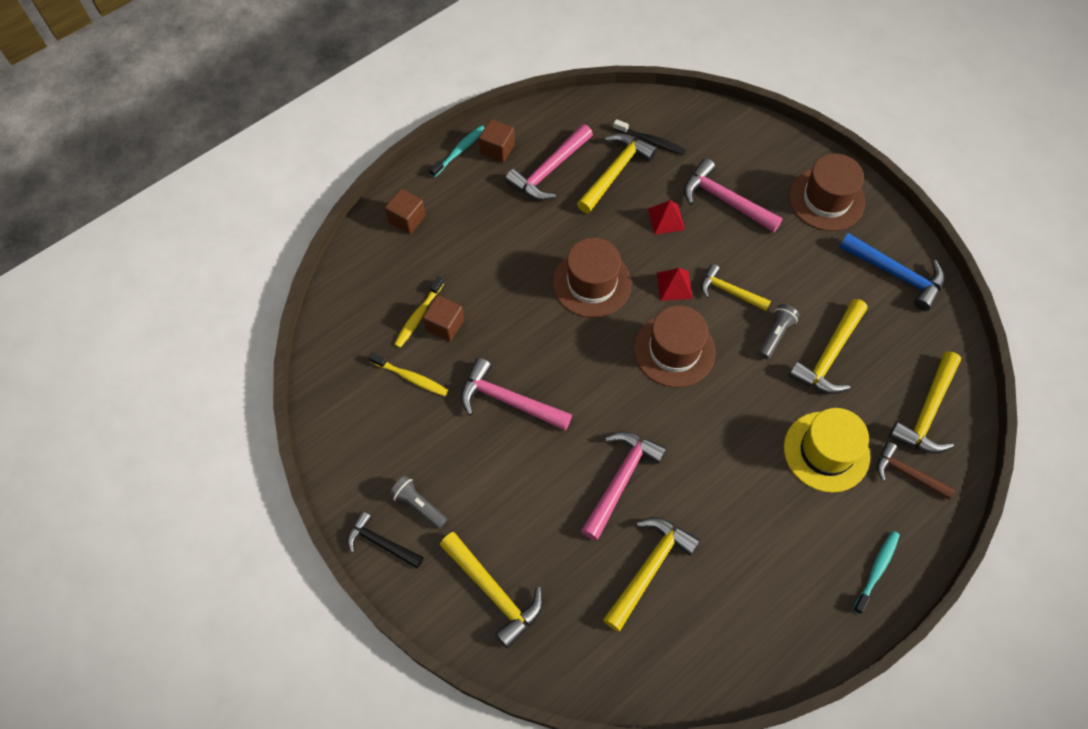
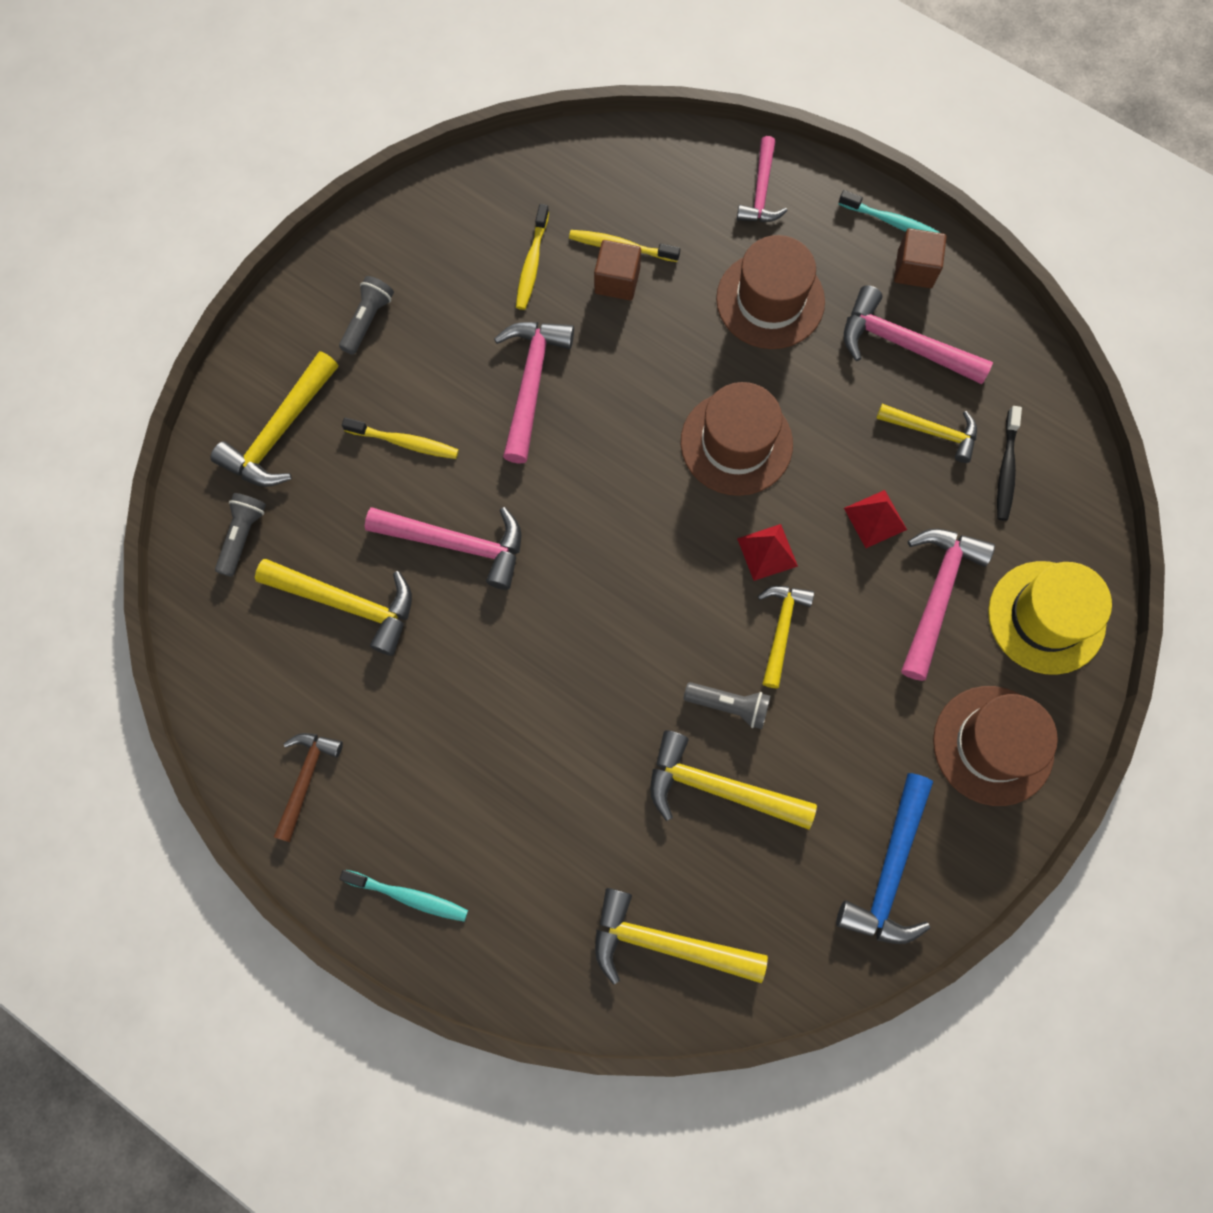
camera: 75 degrees right, 10 degrees up
(381, 543) = (312, 294): black hammer -> none
(407, 219) = (761, 191): brown cube -> pink hammer
(530, 499) = (405, 442): none -> yellow toothbrush
(575, 639) = (242, 536): none -> grey flashlight
(615, 172) = (933, 432): yellow hammer -> yellow hammer, size x0.66
(674, 350) = (664, 572): brown hat -> brown hat (770, 300)
(826, 451) = (565, 804): yellow hat -> yellow hat (1046, 617)
(907, 474) = (560, 924): brown hammer -> brown hammer (306, 779)

